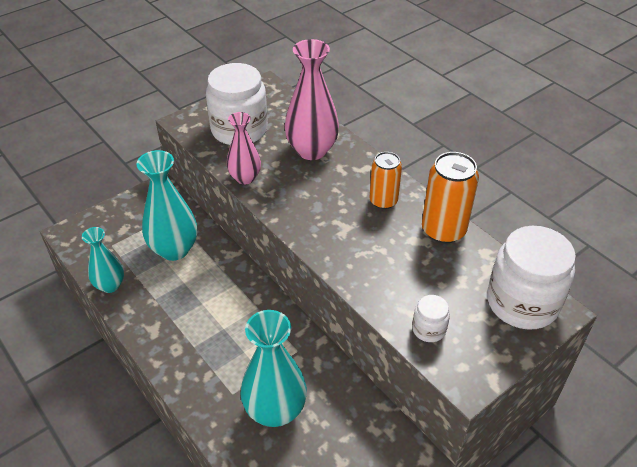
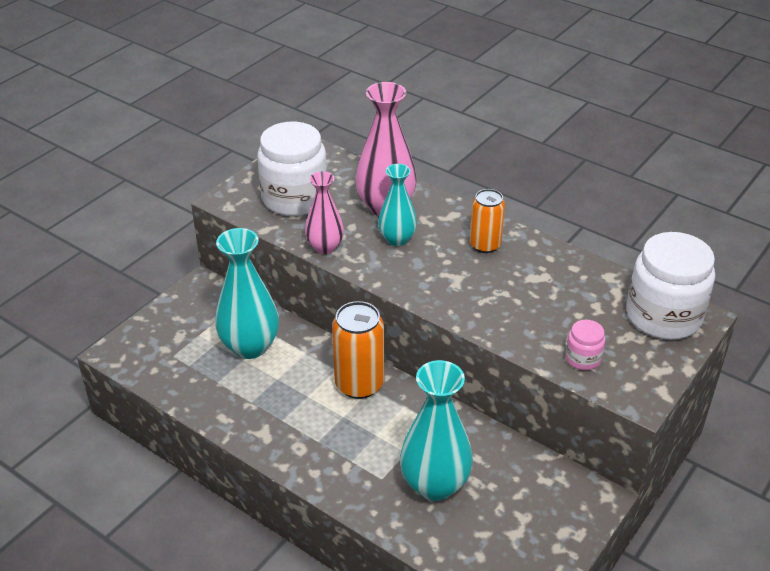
camera: 15 degrees left, 5 degrees down
(110, 285) = (192, 398): turquoise vase -> turquoise vase (397, 239)
(428, 329) = (583, 358): white jar -> pink jar
(443, 230) = (559, 262): orange can -> orange can (359, 384)

